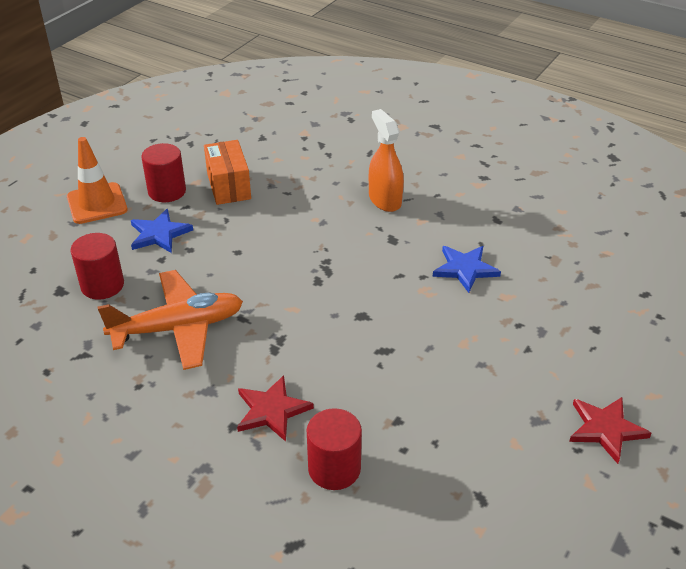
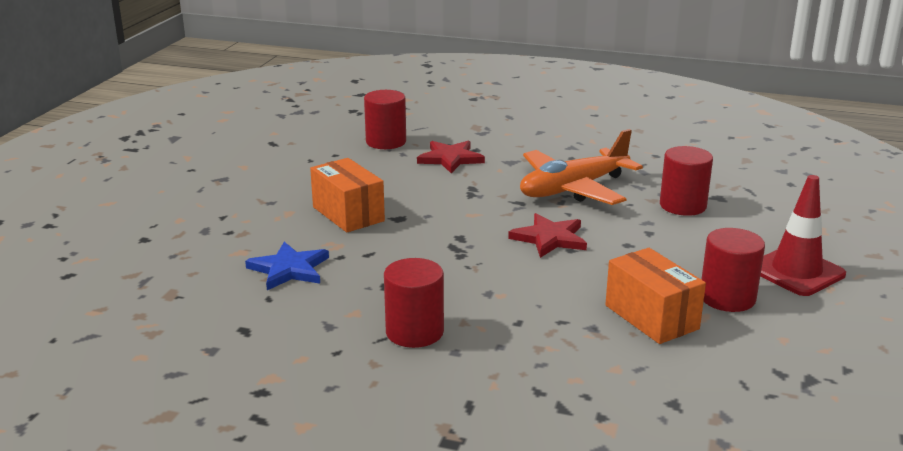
camera: 165 degrees right, 15 degrees down
(97, 203) = (796, 271): orange traffic cone -> red traffic cone
(159, 234) = (679, 253): blue star -> none
(384, 200) = (414, 332): orange spray bottle -> red cylinder
(407, 330) = (348, 214): none -> orange box
(605, 429) = (162, 181): red star -> red star (549, 238)

